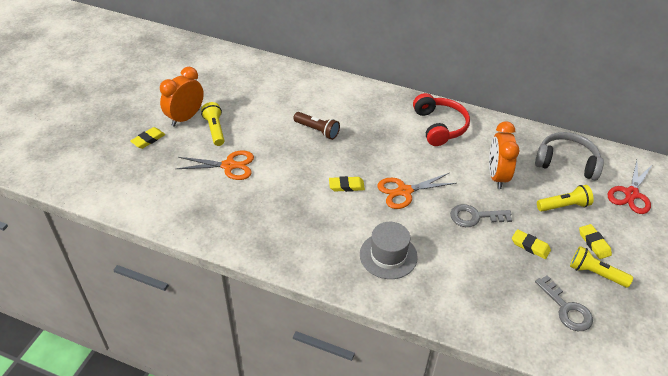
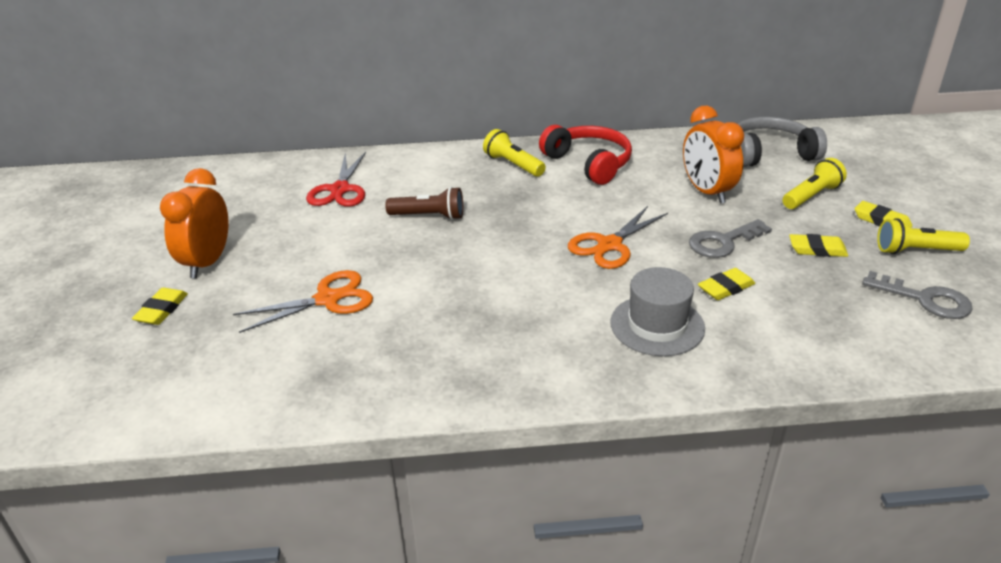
camera: 25 degrees left, 10 degrees down
(215, 129) = (269, 262): yellow flashlight -> yellow flashlight (513, 165)
(346, 186) = (526, 265): yellow eraser -> yellow eraser (725, 288)
(631, 194) = (868, 161): red scissors -> red scissors (340, 190)

